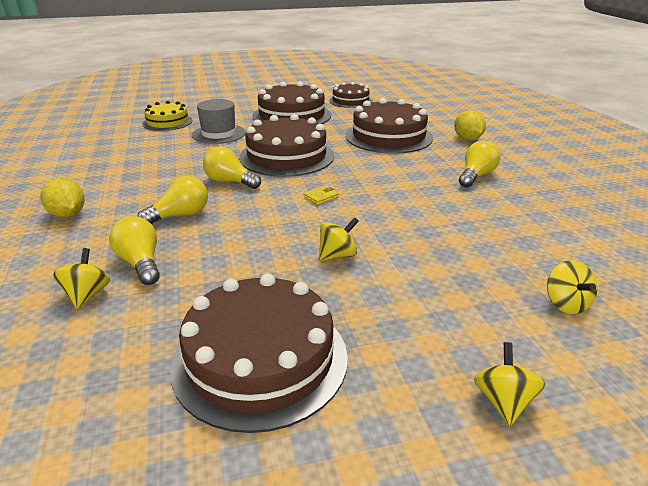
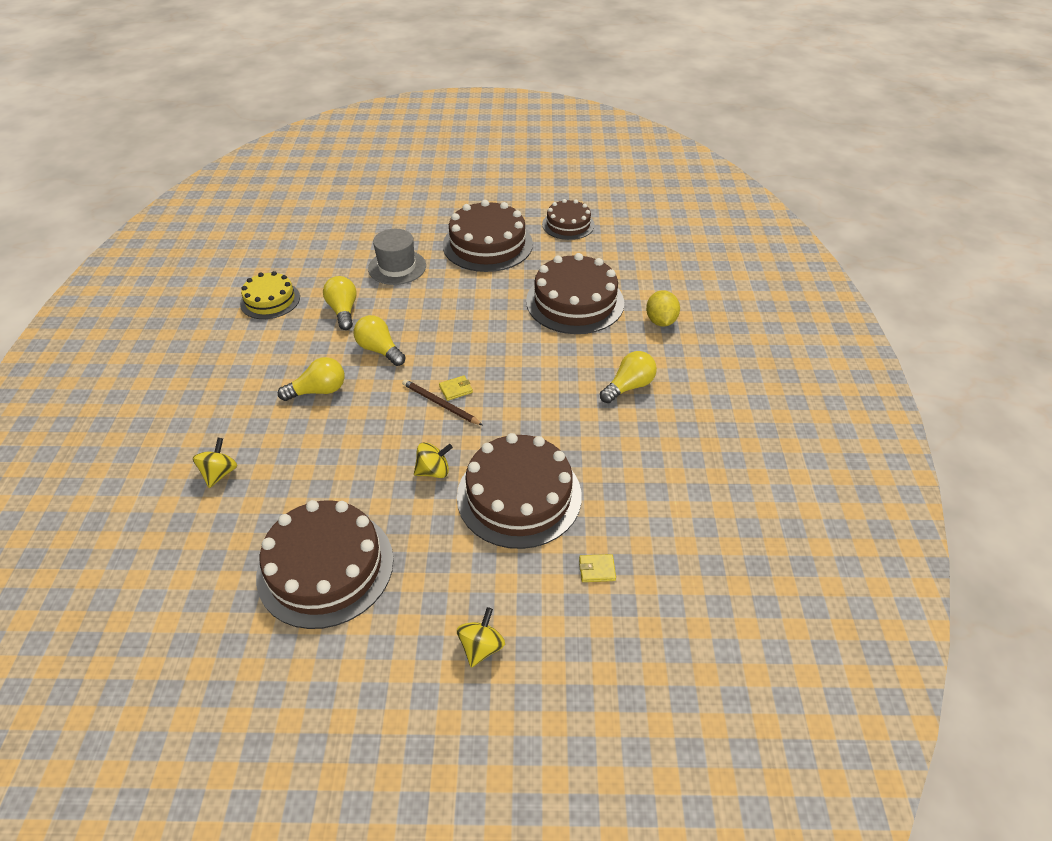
camera: 15 degrees right, 15 degrees up
(68, 214) = (225, 371): yellow lemon -> none
(140, 263) = (269, 446): yellow light bulb -> yellow light bulb (343, 311)
(167, 122) = (352, 236): yellow cake -> yellow cake (270, 300)
(287, 156) = (451, 318): brown cake -> brown cake (519, 495)
(312, 208) = (440, 404): none -> brown pencil
(566, 304) = (597, 569): yellow spinning top -> yellow wallet

